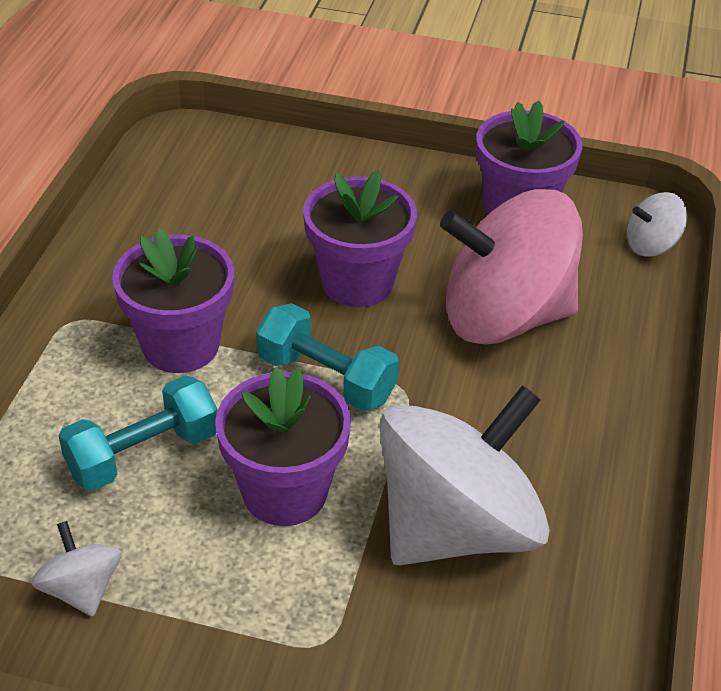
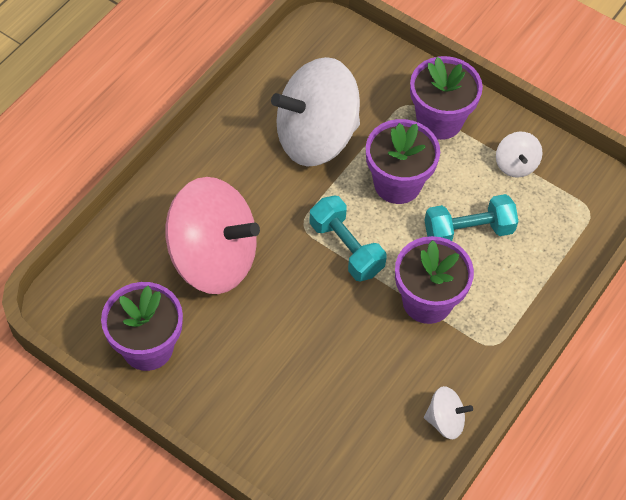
camera: 160 degrees left, 15 degrees up
(357, 282) = (294, 317): purple flower pot -> purple flower pot (439, 120)
(651, 245) = (77, 284): white spinning top -> white spinning top (445, 421)

